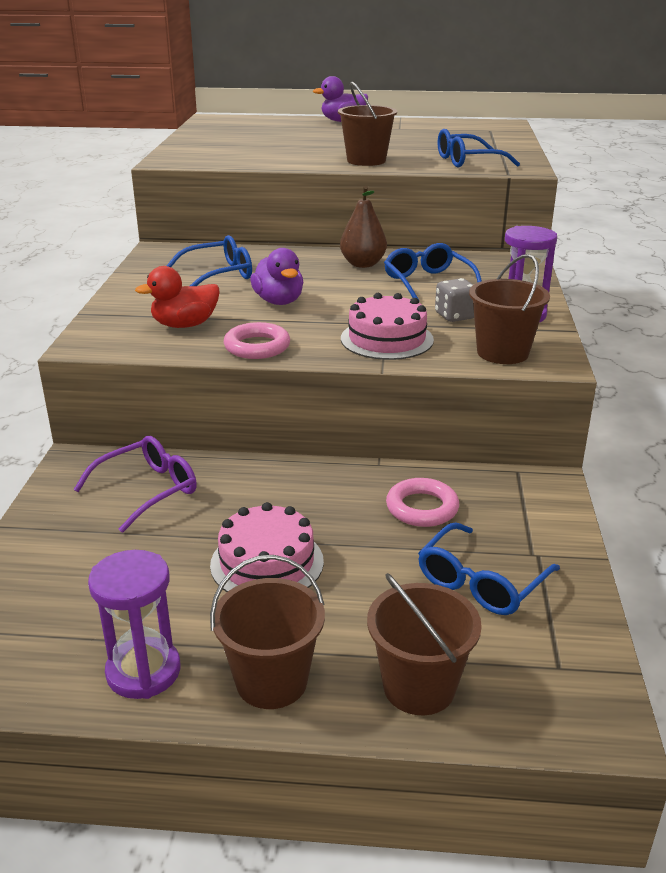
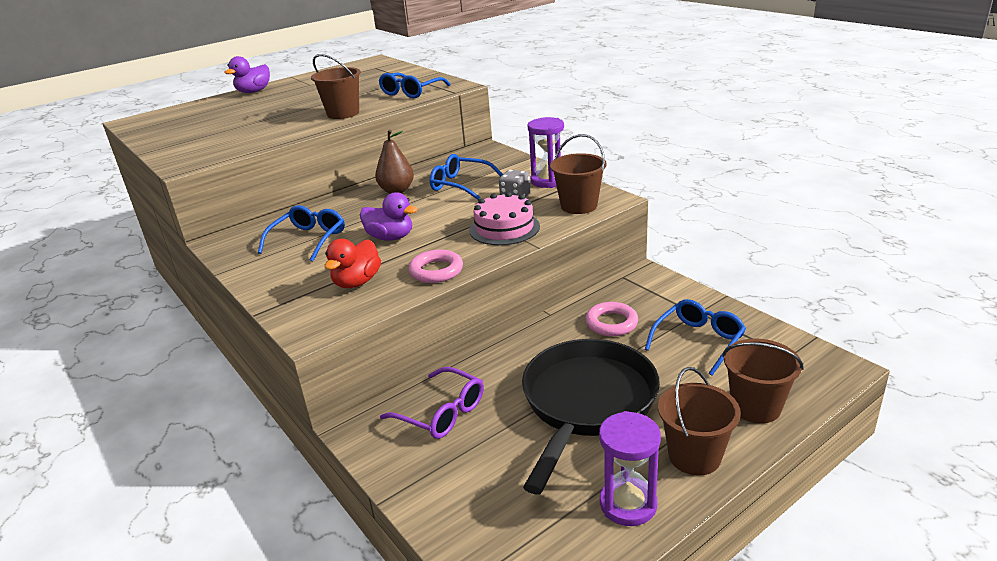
camera: 40 degrees left, 0 degrees up
(148, 490) = (442, 413): purple glasses -> purple glasses turned 120 degrees clockwise
(267, 563) = (586, 403): pink cake -> black pan
(481, 582) = (698, 341): blue glasses -> blue glasses turned 135 degrees counterclockwise

